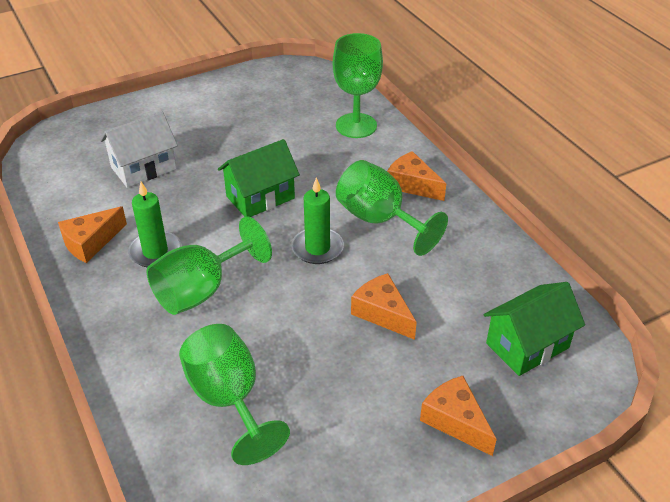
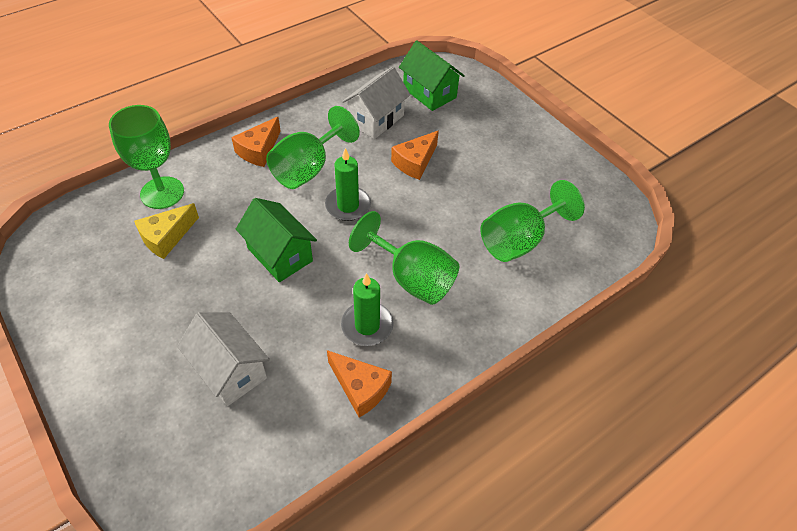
camera: 100 degrees left, 10 degrees up
(299, 130) = (166, 237): none -> yellow cheese
(455, 421) = (500, 125): orange cheese -> none
(466, 283) = (376, 119): none -> white house

